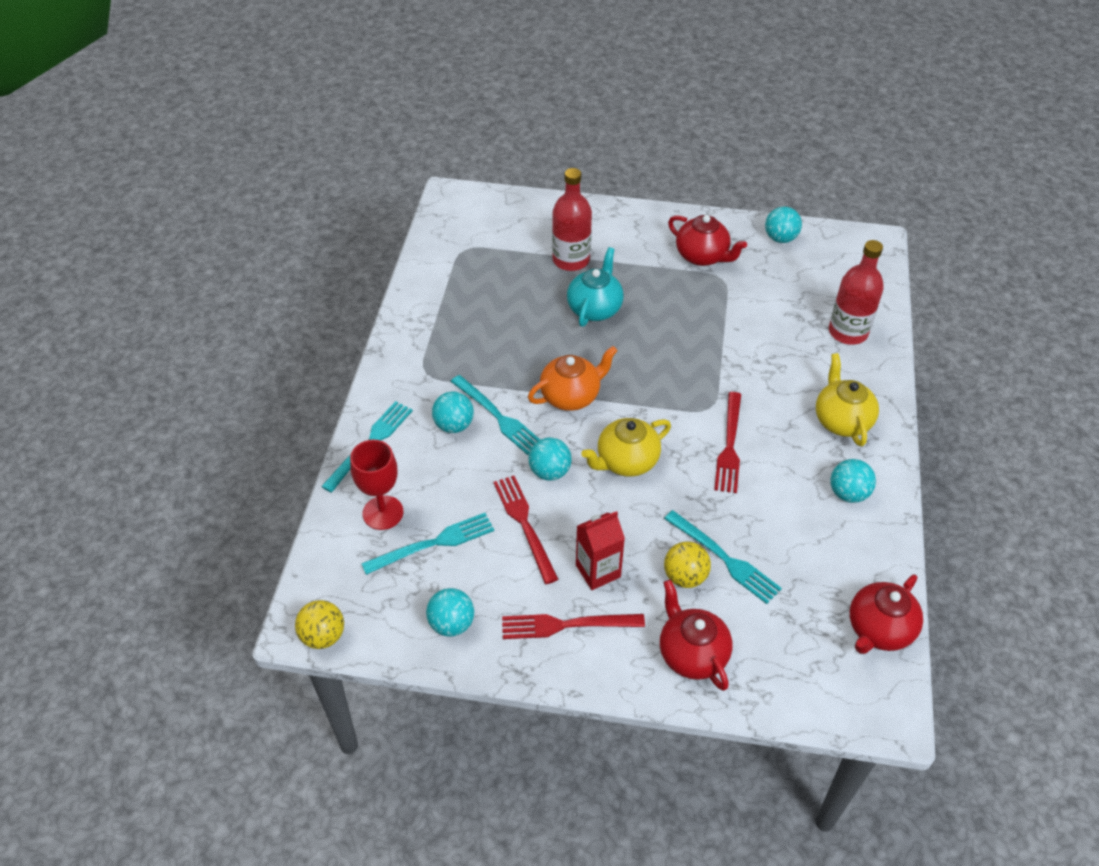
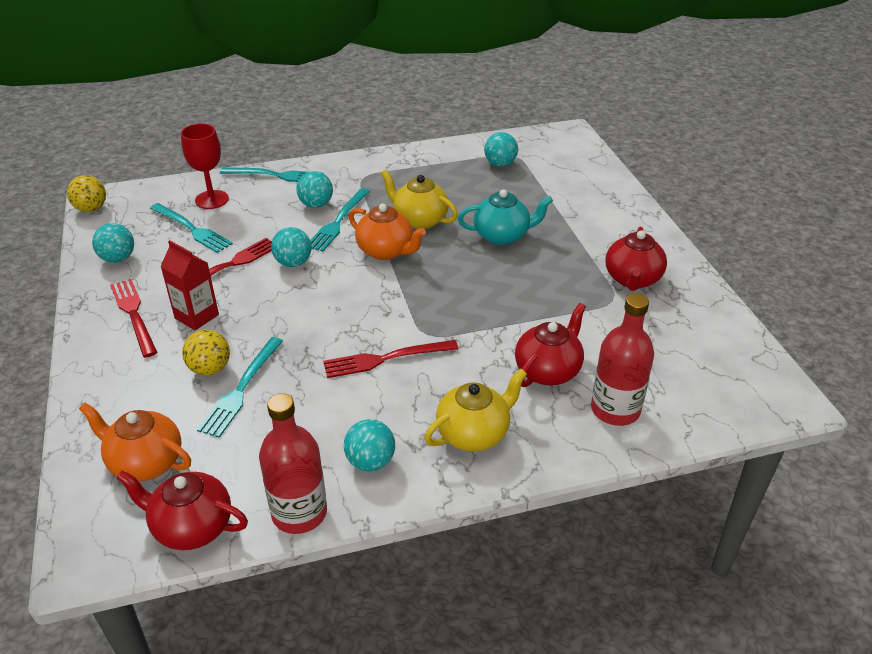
camera: 65 degrees right, 10 degrees down
(571, 260) = (552, 207): red bottle -> red bottle (299, 513)
(626, 461) = (328, 300): yellow teapot -> yellow teapot (419, 220)
(692, 653) = (123, 394): red teapot -> red teapot (548, 371)
(780, 238) = (715, 325): turquoise ball -> turquoise ball (500, 164)
(792, 650) = (145, 462): none -> orange teapot

